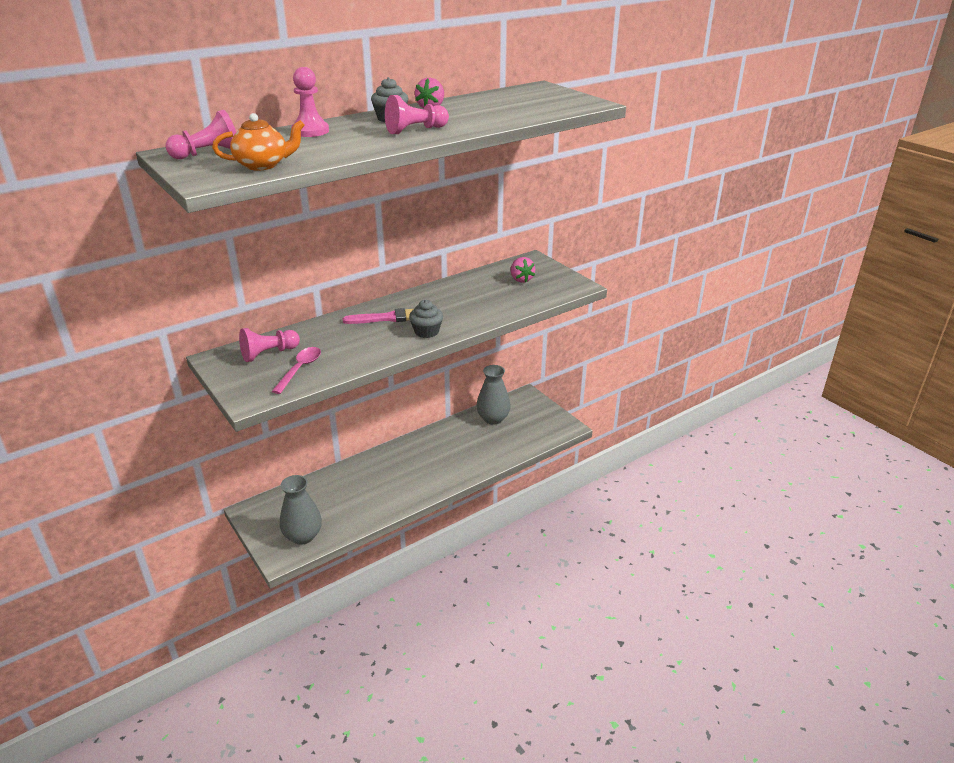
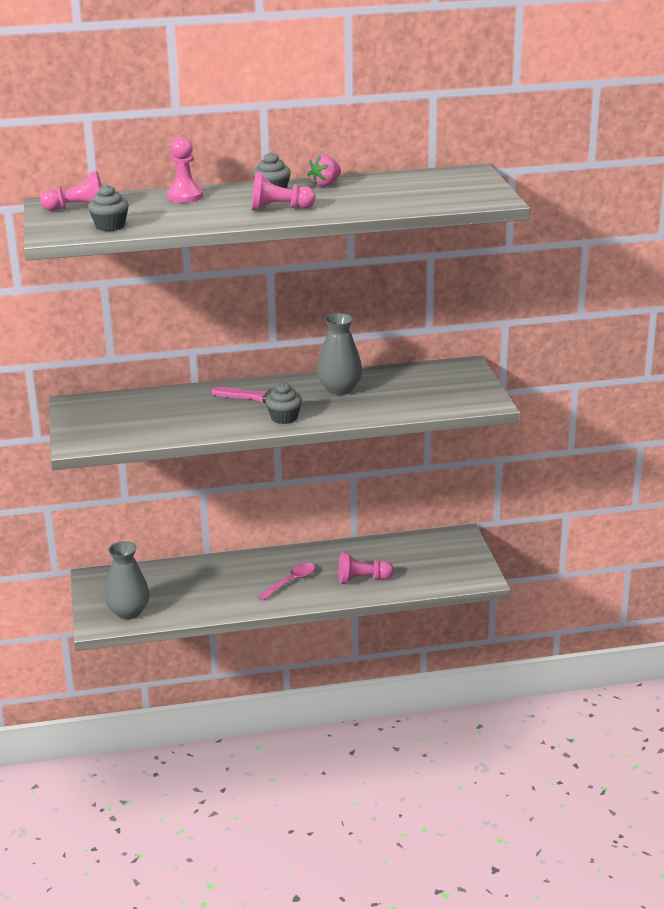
camera: 25 degrees right, 5 degrees down
(263, 165) = (110, 226): orange teapot -> grey cupcake
(269, 354) = (121, 408): pink pawn -> pink pawn (362, 579)
(300, 369) = (138, 428): pink spoon -> pink spoon (290, 582)
(493, 418) = (402, 550): grey vase -> grey vase (339, 389)
(521, 279) = (431, 384): pink strawberry -> none

